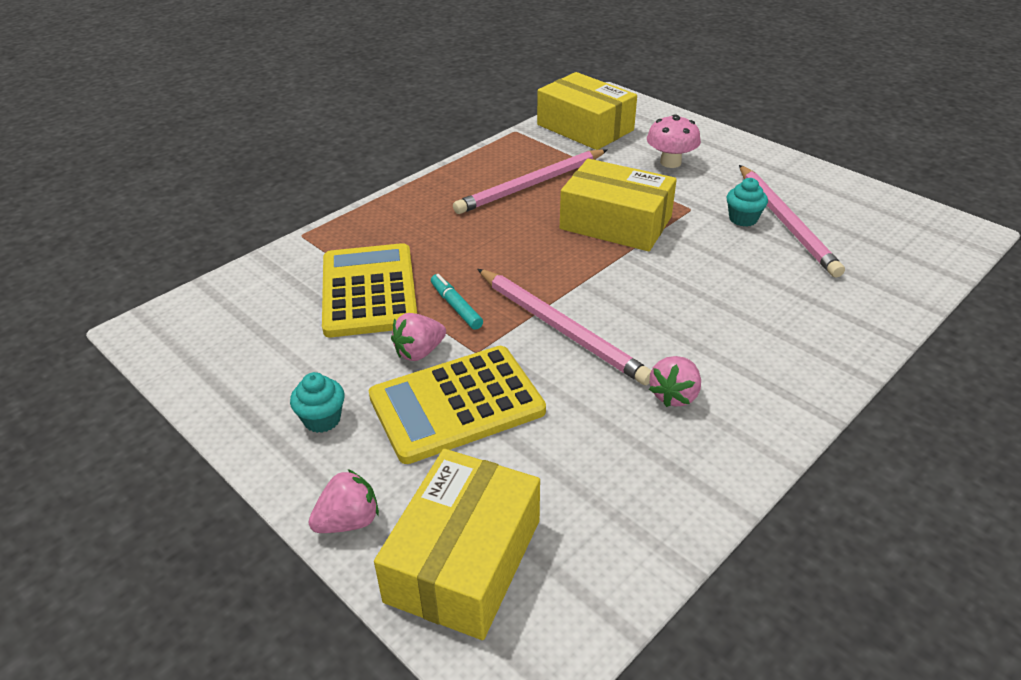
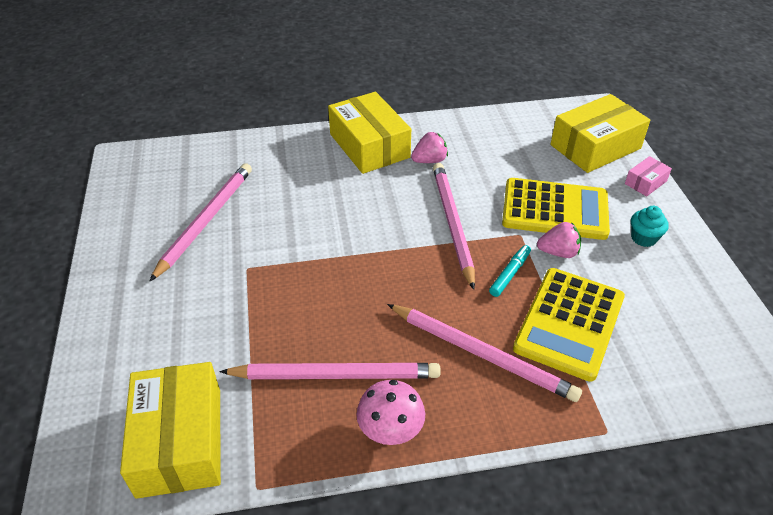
camera: 145 degrees left, 5 degrees up
(348, 521) = (645, 182): pink strawberry -> pink box
(432, 239) = (482, 354): none -> pink pencil
(456, 306) = (510, 274): turquoise marker -> turquoise marker turned 150 degrees counterclockwise
(616, 223) = (318, 286): yellow box -> yellow box (369, 146)
(670, 162) = (184, 329): pink mushroom -> pink mushroom (390, 430)
(743, 219) = (227, 239): turquoise cupcake -> none

